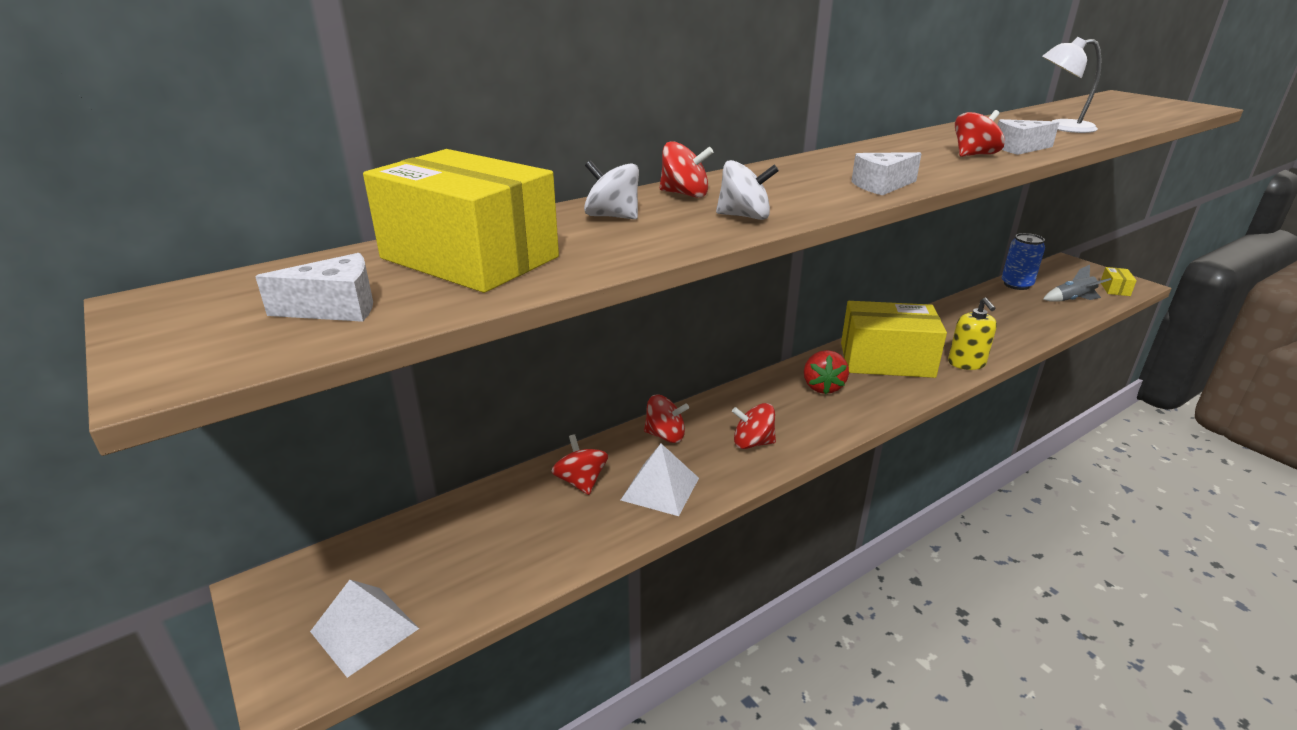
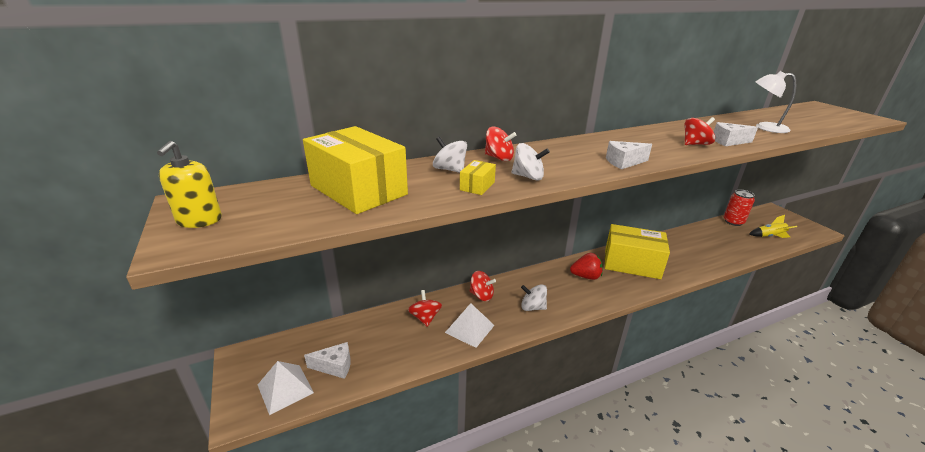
camera: 10 degrees right, 0 degrees up
(336, 308) = (275, 215): white cheese -> white cheese (335, 366)
(752, 443) = (532, 307): red spinning top -> white spinning top
(822, 387) = (586, 276): red strawberry -> red strawberry turned 105 degrees counterclockwise
(966, 363) = (684, 272): yellow soap dispenser -> yellow soap dispenser (199, 220)
(1016, 285) = (733, 222): blue can -> red can
(1072, 300) = (770, 236): grey rocket -> yellow rocket
(1115, 289) = (802, 232): yellow box -> yellow box (477, 186)

